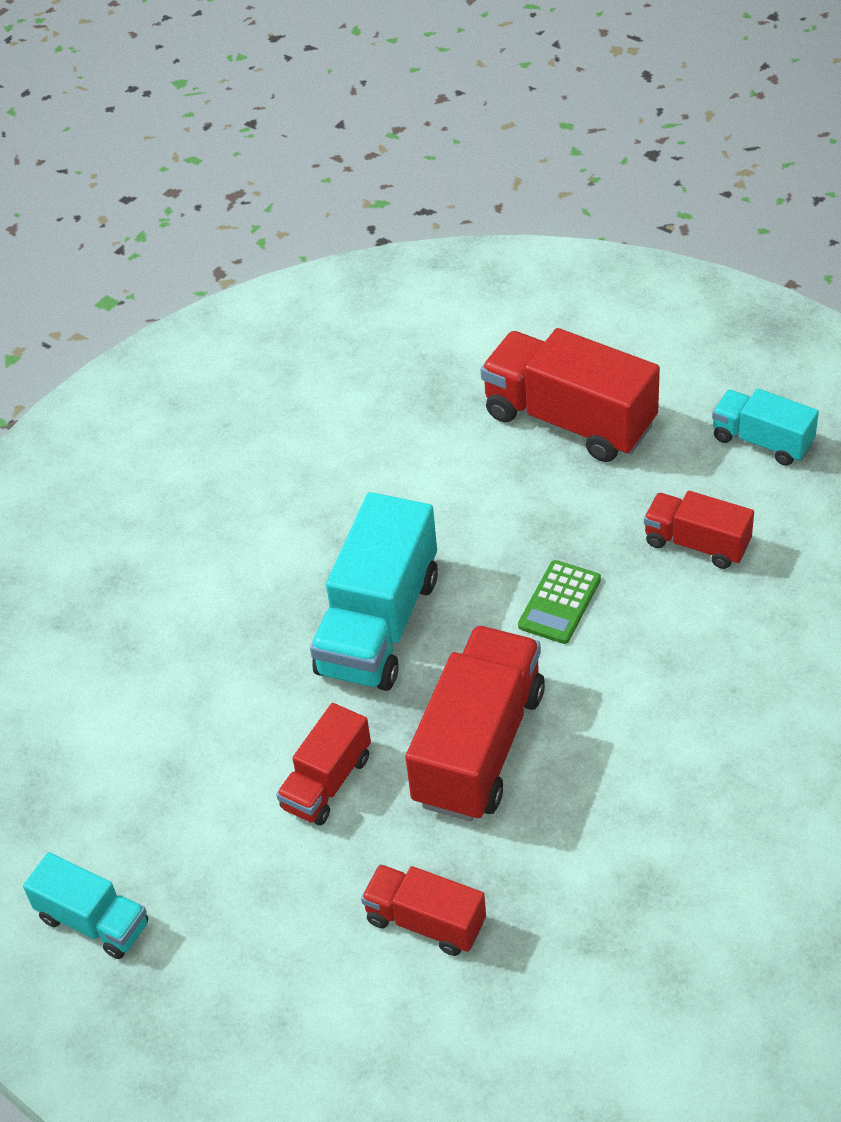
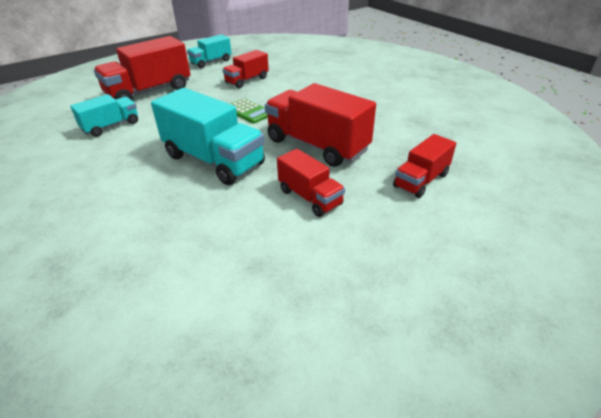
camera: 75 degrees left, 10 degrees down
(93, 921) = (377, 342): turquoise truck -> turquoise truck (111, 126)

